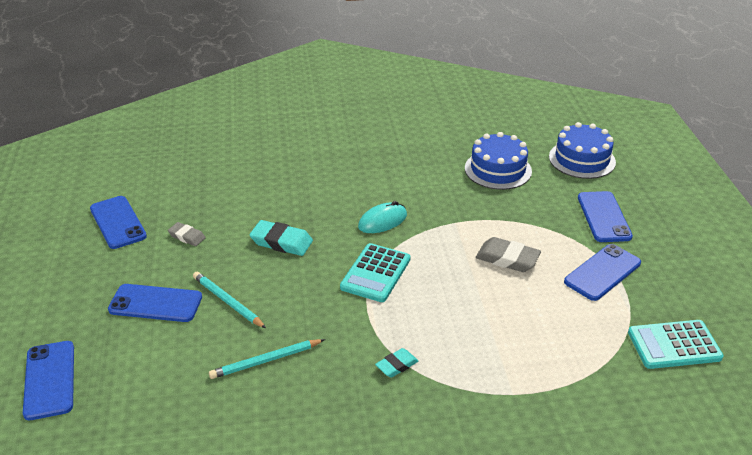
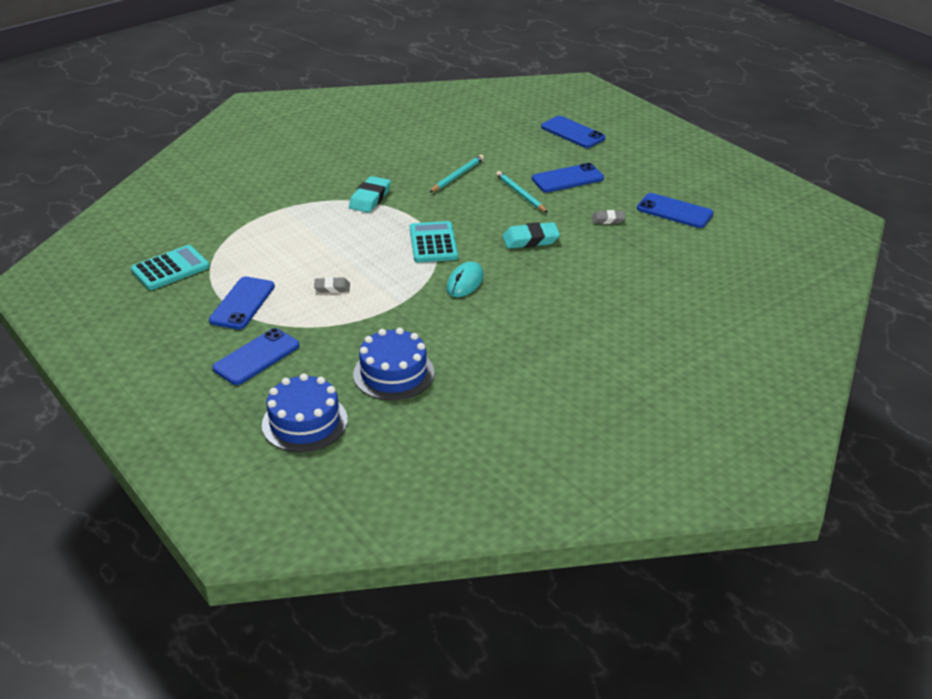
camera: 150 degrees right, 0 degrees up
(228, 302) = (520, 194): turquoise pencil -> turquoise pencil turned 135 degrees counterclockwise
(396, 365) = (370, 198): turquoise eraser -> turquoise eraser, size x1.64
(507, 259) = (332, 288): grey eraser -> grey eraser, size x0.61
(604, 217) = (256, 357): blue phone -> blue phone turned 75 degrees clockwise

